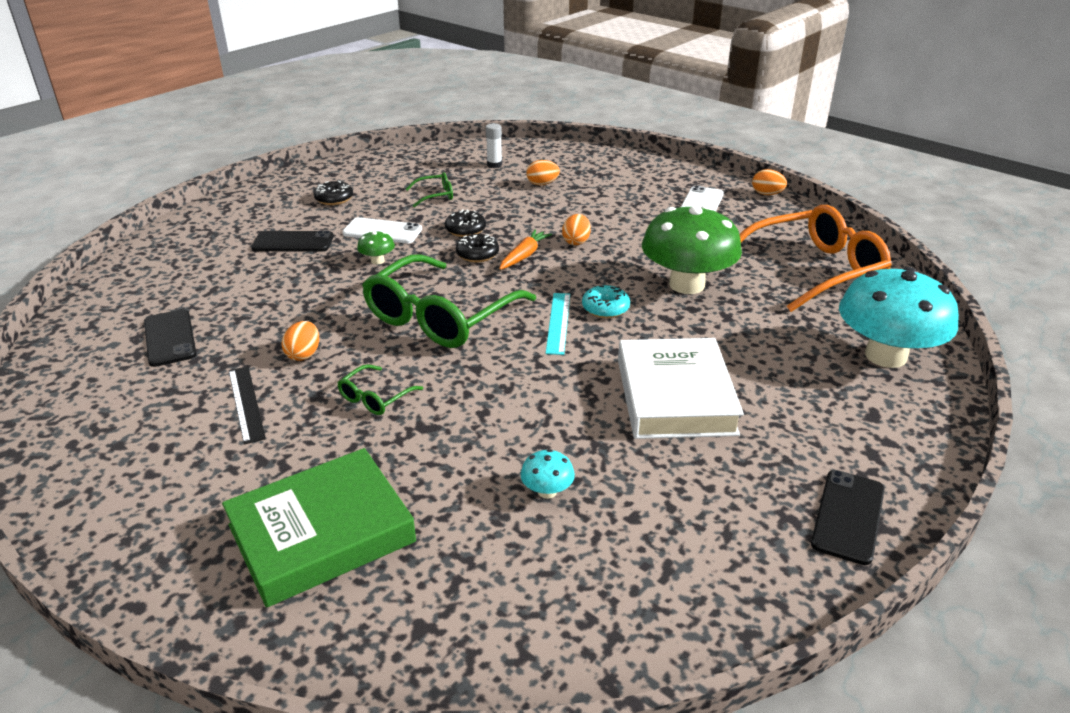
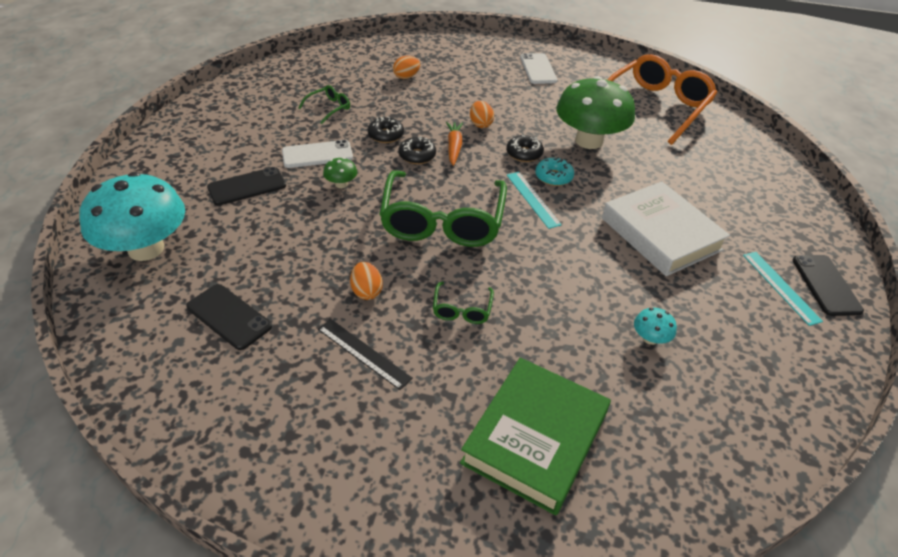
camera: 30 degrees left, 10 degrees up
(334, 199) = (241, 133): black donut -> black donut (524, 153)
(494, 165) = (350, 66): white glue stick -> none
(767, 194) = (573, 50): orange egg -> none
(778, 497) = (781, 287): none -> turquoise ruler
(885, 356) = (750, 161): turquoise mushroom -> turquoise mushroom (146, 249)

